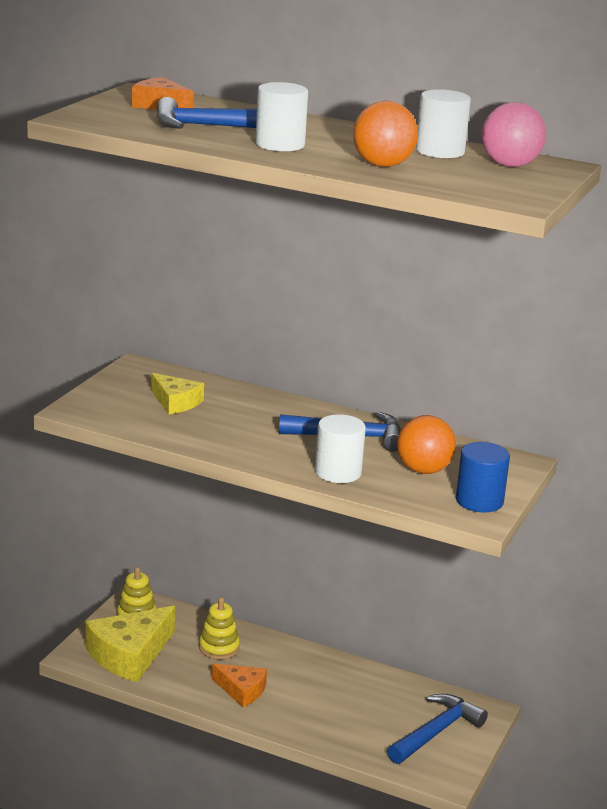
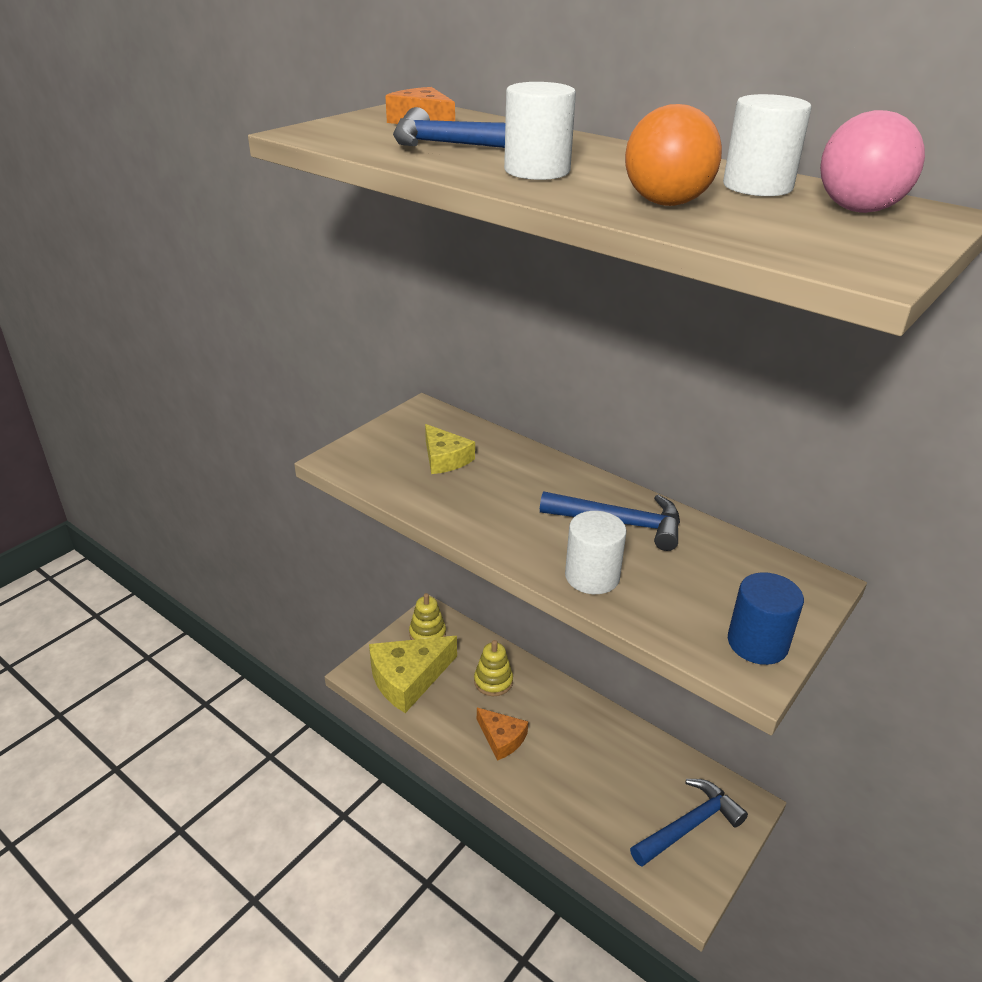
camera: 15 degrees right, 10 degrees up
(423, 470) = (696, 583): orange ball -> none

